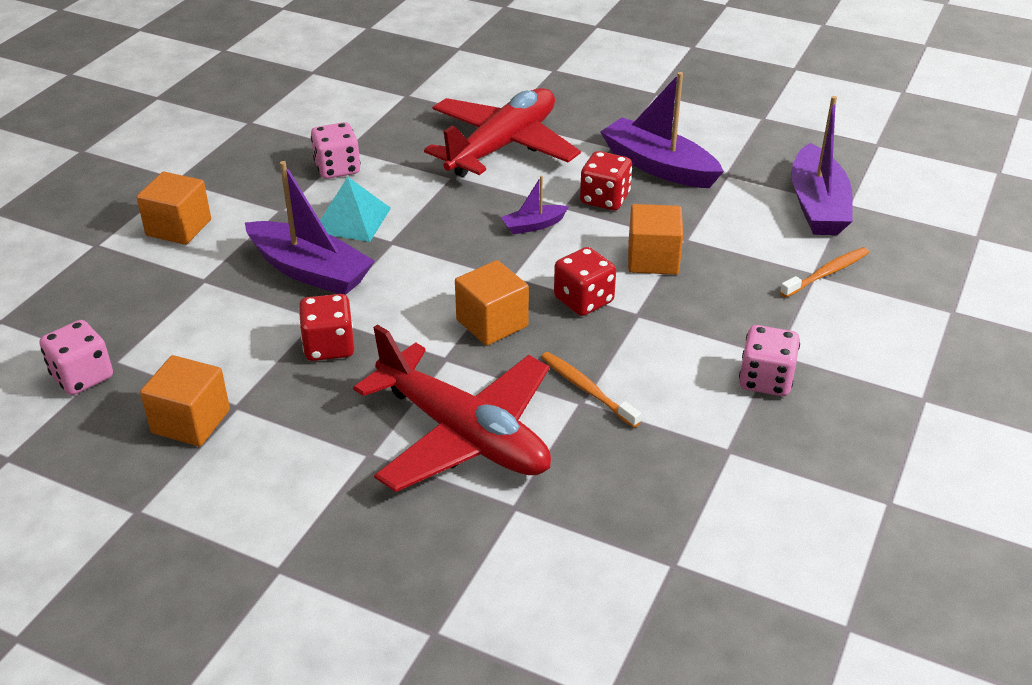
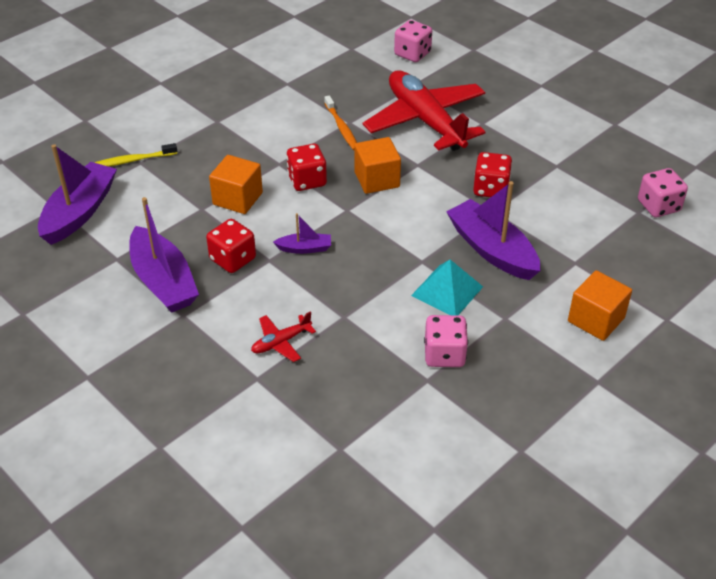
camera: 160 degrees left, 5 degrees up
(191, 421) = (585, 162): orange cube -> none
(502, 146) = (281, 342): red plane -> red plane, size x0.41
(765, 380) = (236, 110): pink dice -> pink dice (412, 54)
(826, 273) = (132, 160): orange toothbrush -> yellow toothbrush

